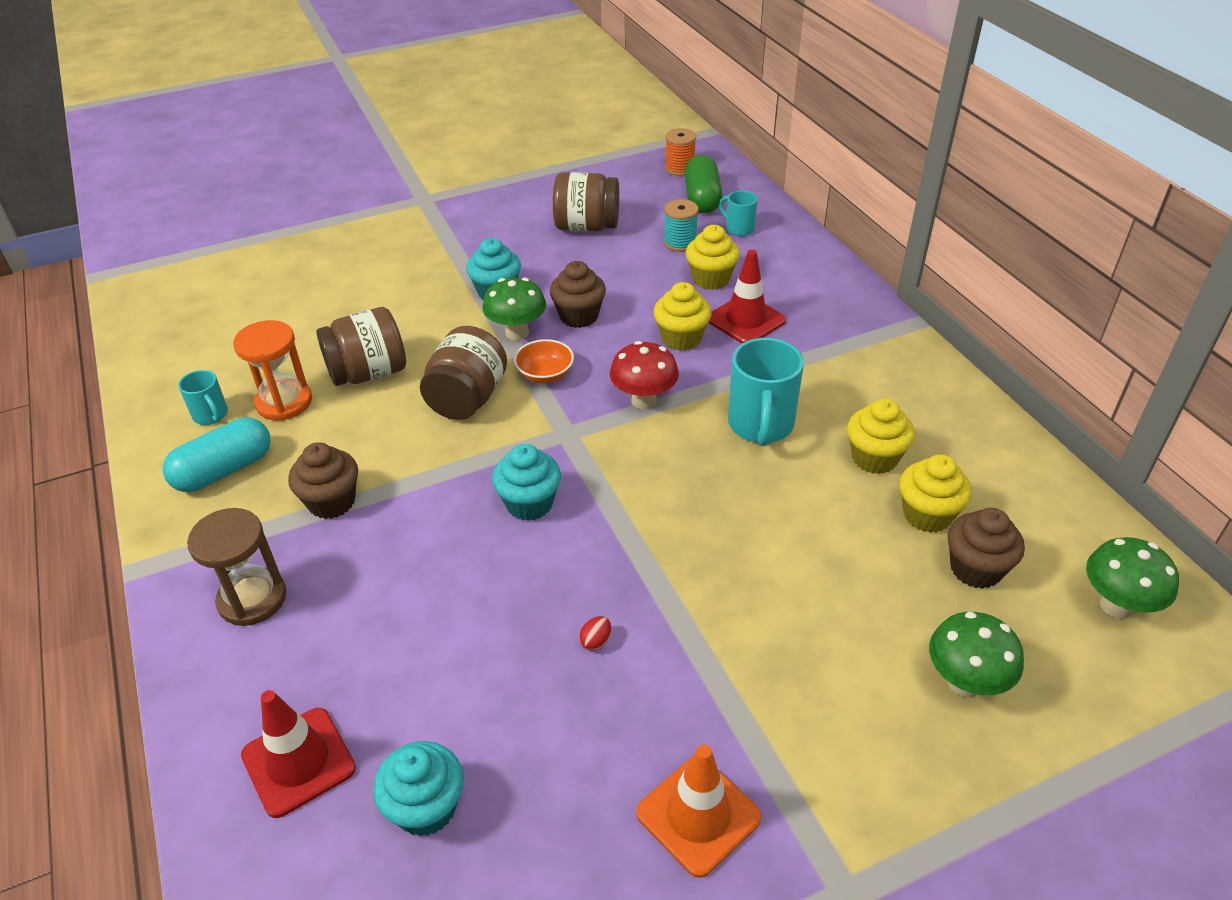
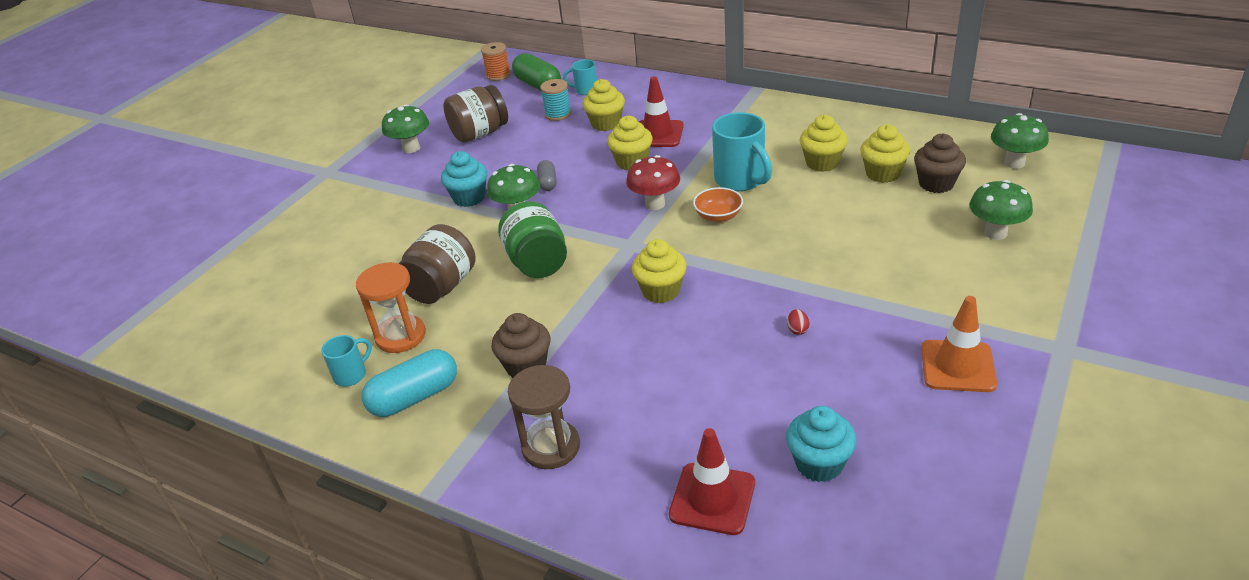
camera: 35 degrees left, 5 degrees down
(211, 415) = (351, 375): turquoise mug -> turquoise mug turned 60 degrees counterclockwise
(224, 470) = (415, 397): turquoise capsule -> turquoise capsule turned 45 degrees clockwise
(467, 398) = (537, 262): brown jar -> green jar
(514, 211) = (411, 148): none -> green mushroom
(529, 503) = (661, 291): turquoise cupcake -> yellow cupcake
(545, 375) = (571, 223): orange bowl -> orange bowl (718, 216)
(579, 316) = (547, 183): brown cupcake -> grey capsule

